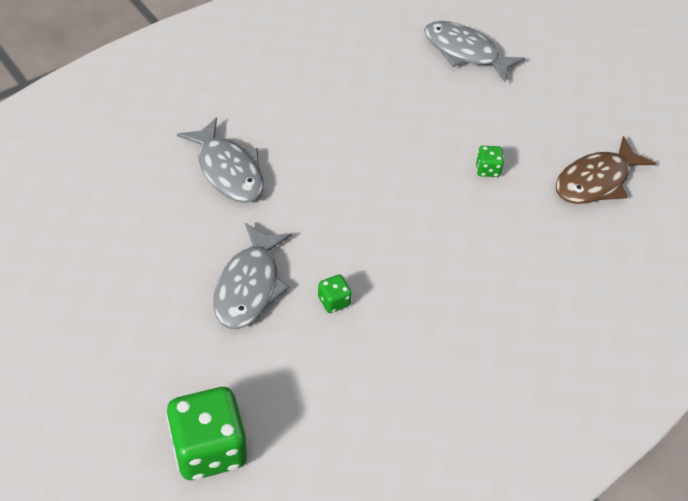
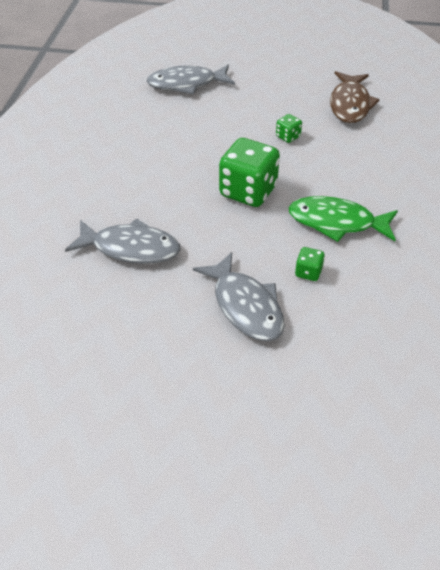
camera: 40 degrees left, 5 degrees down
(209, 448) = (363, 426): green dice -> green dice (248, 191)
(417, 280) = (336, 222): none -> green fish

